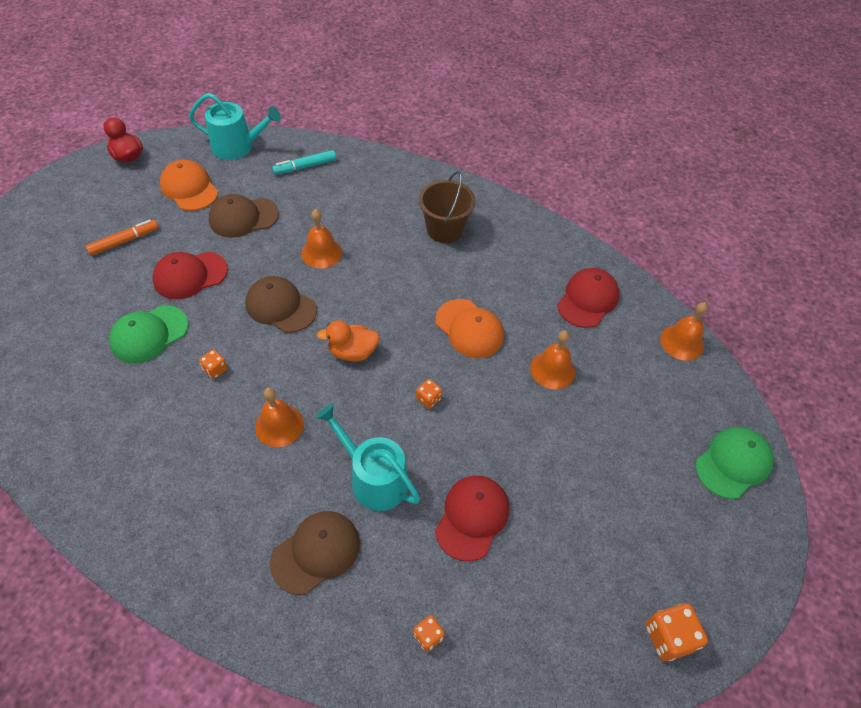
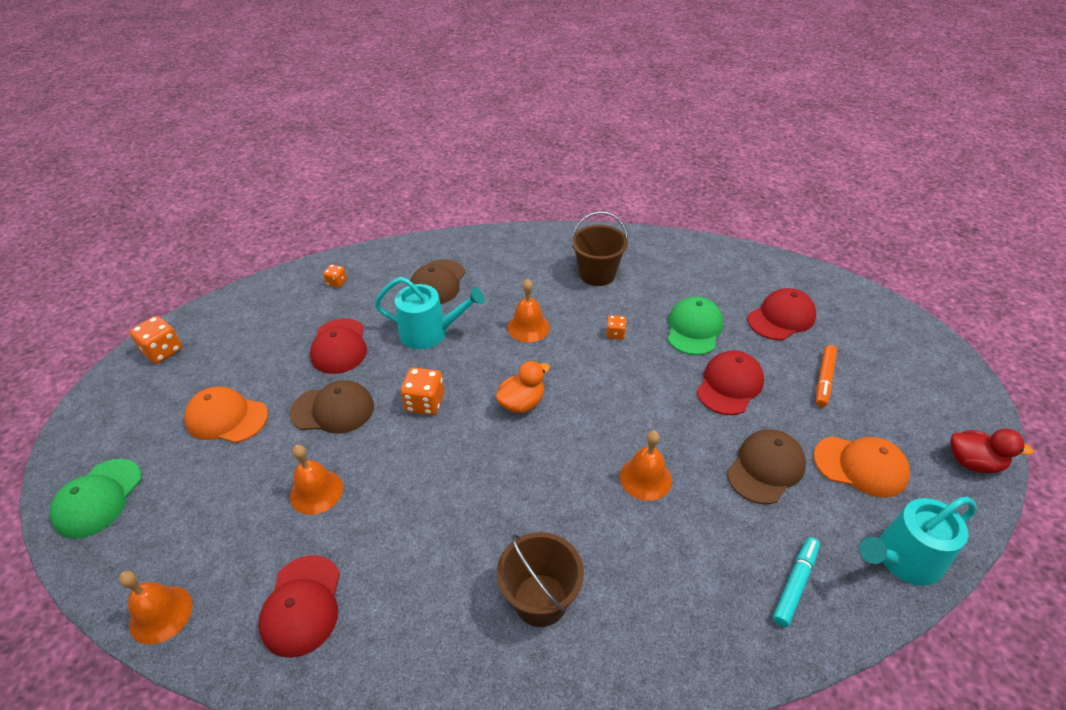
camera: 150 degrees right, 10 degrees down
(72, 301) = (781, 317): none -> red cap
(149, 451) = (597, 274): none -> brown bucket
(280, 306) = (622, 404): brown cap -> brown cap (333, 410)
(428, 399) = (425, 402): orange dice -> orange dice, size x1.74
(469, 329) = (427, 486): orange cap -> orange cap (226, 418)

